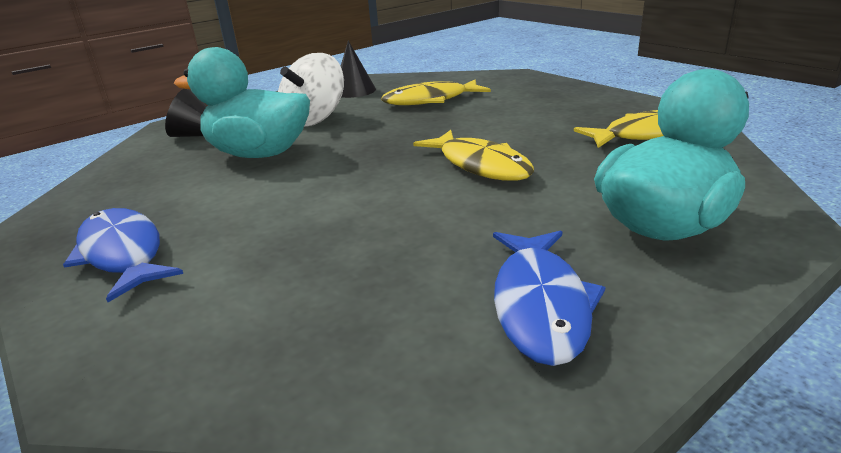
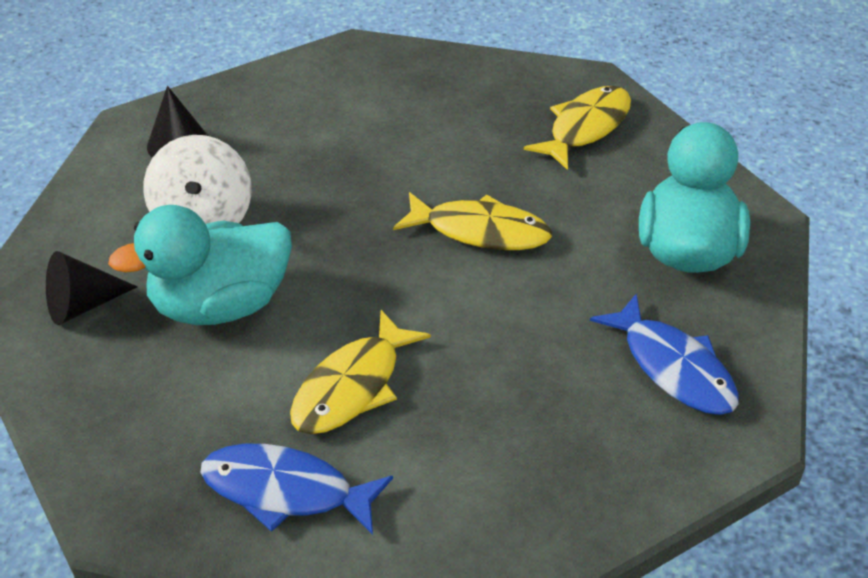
camera: 40 degrees left, 15 degrees up
(430, 100) = (306, 135): yellow fish -> yellow fish (352, 386)

